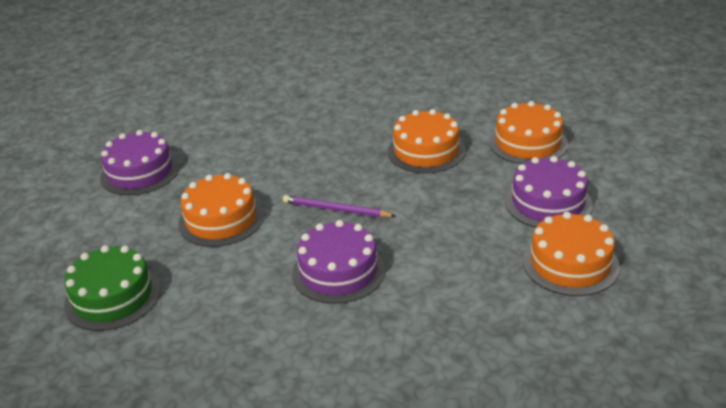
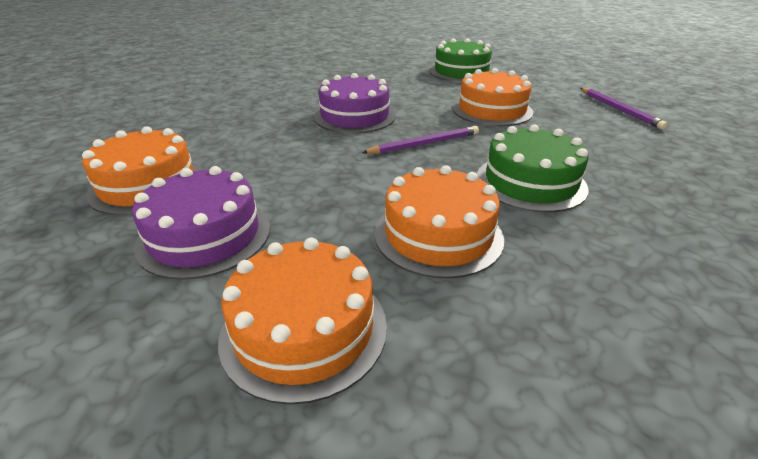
camera: 135 degrees right, 0 degrees up
(140, 172) = (619, 110): purple cake -> purple pencil
(329, 154) = (530, 182): none -> green cake

